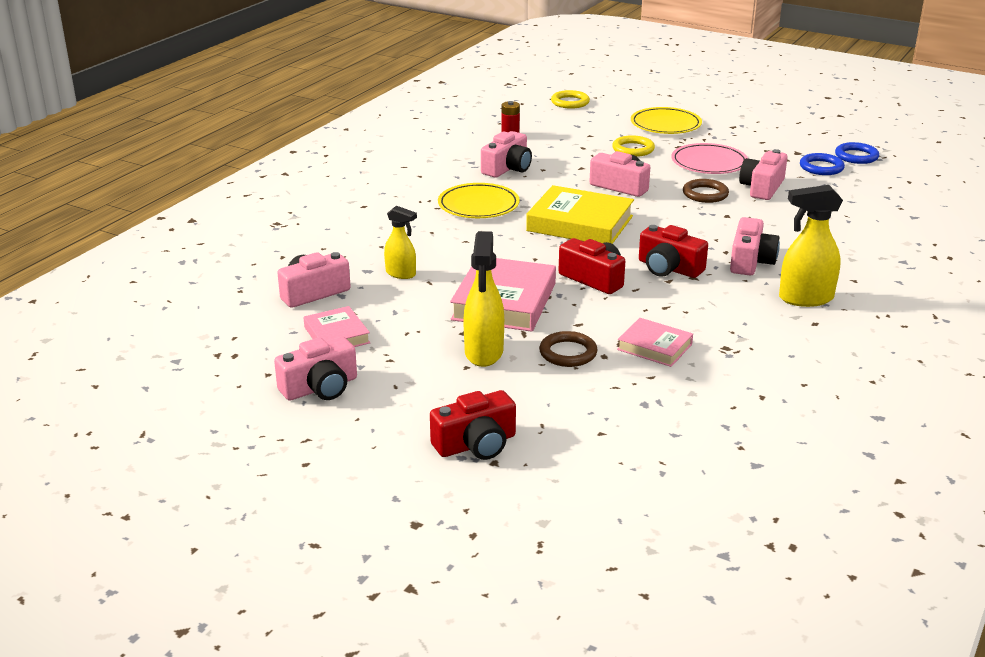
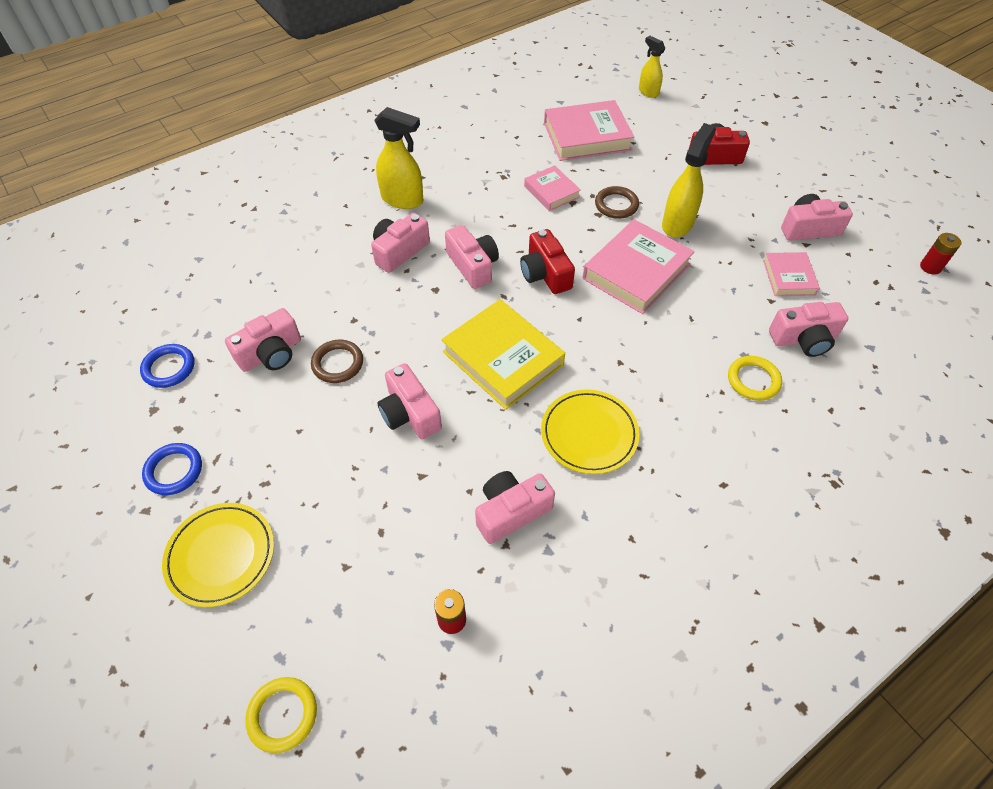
camera: 155 degrees left, 25 degrees up
(165, 384) = (930, 267): none -> red battery
(401, 274) = (714, 339): yellow spray bottle -> yellow spray bottle (648, 92)
(633, 149) = (324, 498): yellow ring -> yellow ring (753, 380)
(669, 268) = (473, 266): red camera -> pink camera
(670, 422) = (587, 136): none -> pink book
(709, 163) = (271, 426): pink plate -> none
(856, 156) = (106, 375): blue ring -> blue ring (174, 471)

